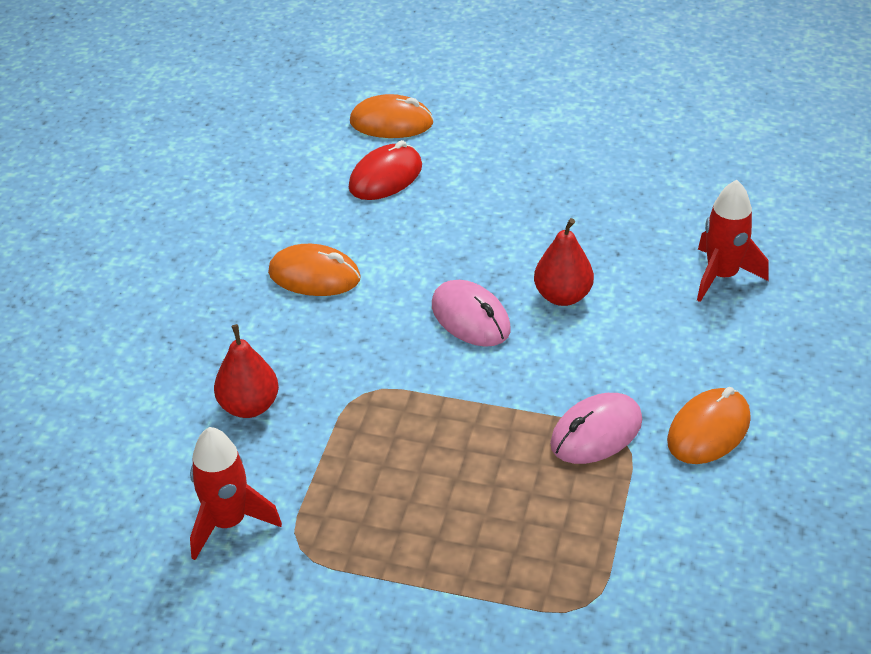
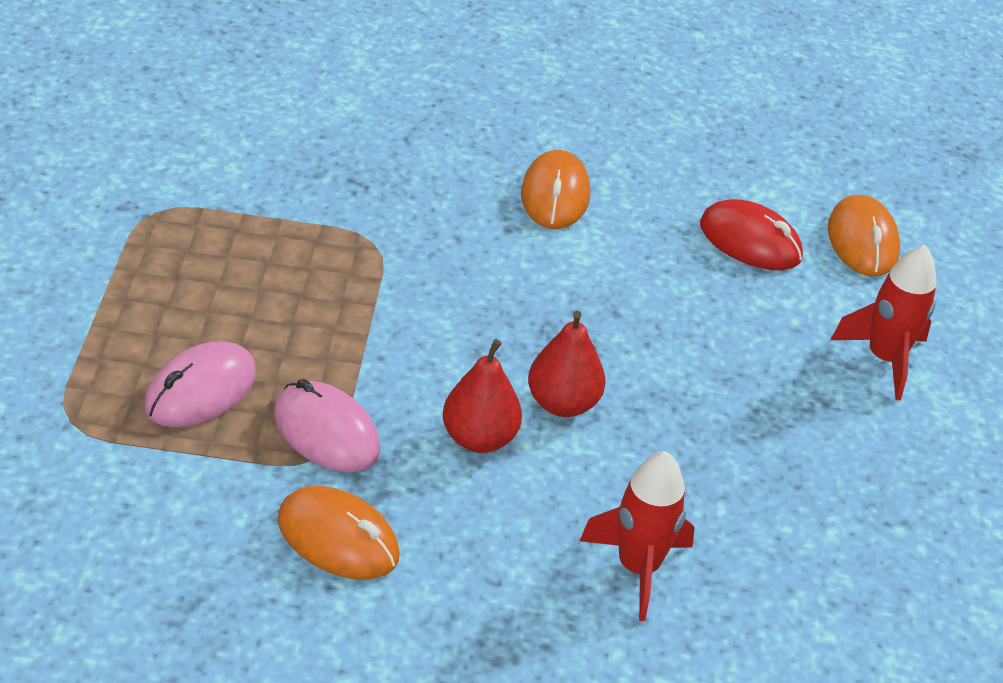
camera: 75 degrees right, 0 degrees up
(228, 523) = (187, 163): red rocket -> red rocket (884, 359)
(249, 406) = (345, 164): red pear -> red pear (479, 438)
(470, 318) = (507, 322): pink mouse -> pink mouse (201, 390)

